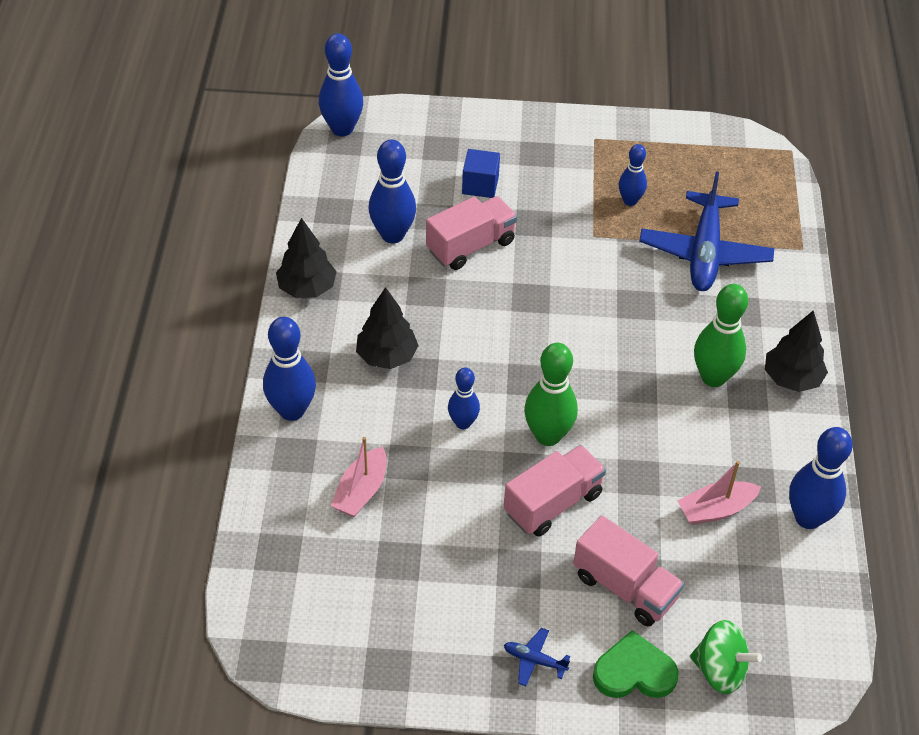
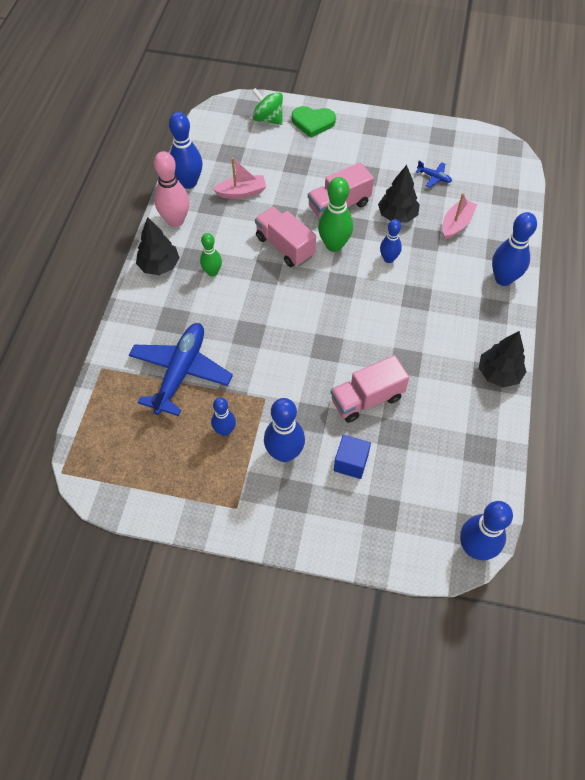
camera: 170 degrees left, 10 degrees up
(387, 356) = (438, 311): black tree -> black tree (397, 215)
(392, 235) = (430, 417): blue bowling pin -> blue bowling pin (284, 453)
(534, 660) = (364, 132): blue plane -> blue plane (434, 177)
(625, 587) = (307, 159): pink truck -> pink truck (285, 246)
(713, 377) = (212, 272): green bowling pin -> green bowling pin, size x0.61
(799, 449) = (175, 220): none -> pink bowling pin

